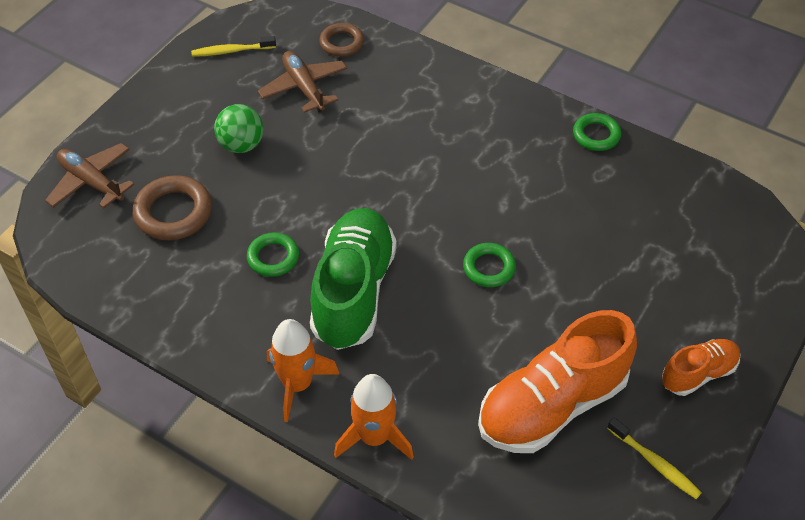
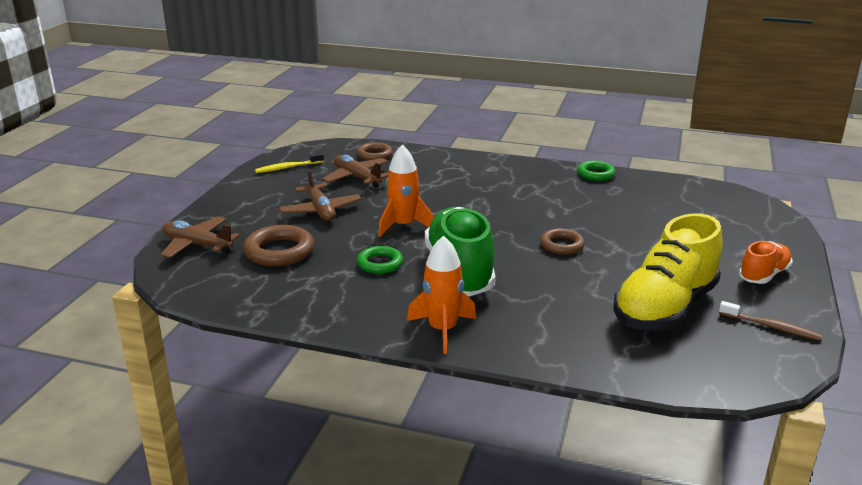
camera: 15 degrees left, 25 degrees down
(241, 145) = (320, 210): green ball -> brown plane
(374, 437) = (530, 350): orange rocket -> orange rocket (403, 226)
(489, 268) = (561, 245): green ring -> brown ring
(552, 405) = (665, 308): orange shoe -> yellow shoe
(655, 463) = (771, 327): yellow toothbrush -> brown toothbrush

